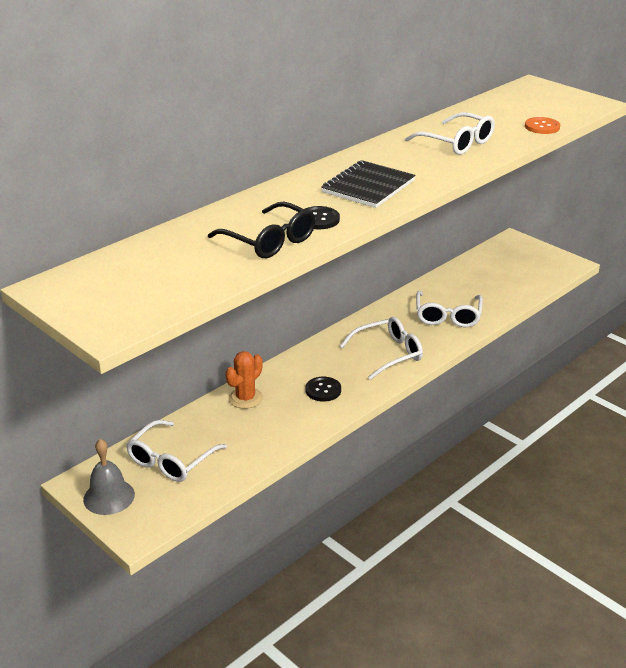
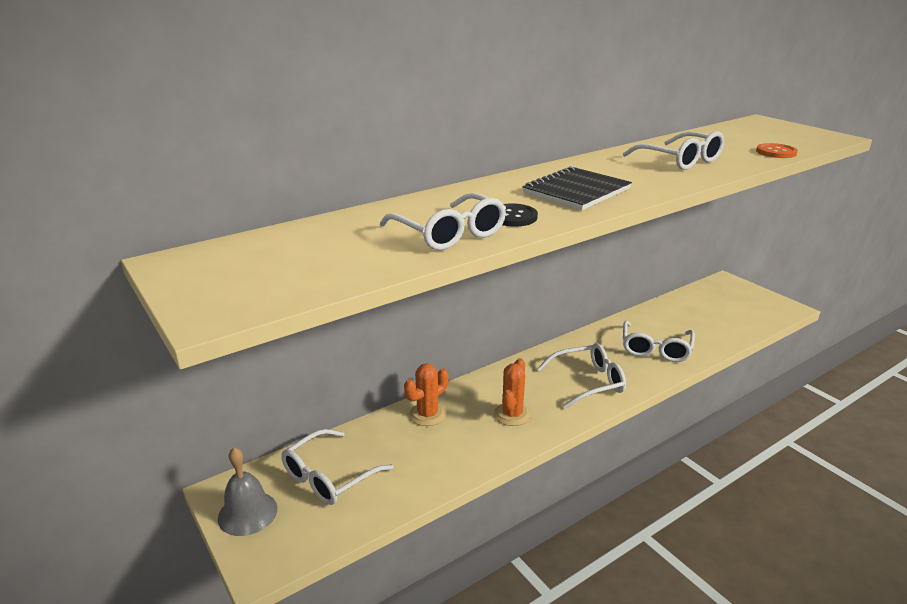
camera: 10 degrees right, 5 degrees down
(269, 241) = (449, 234): black glasses -> white glasses
(323, 390) = (512, 414): black button -> orange cactus

